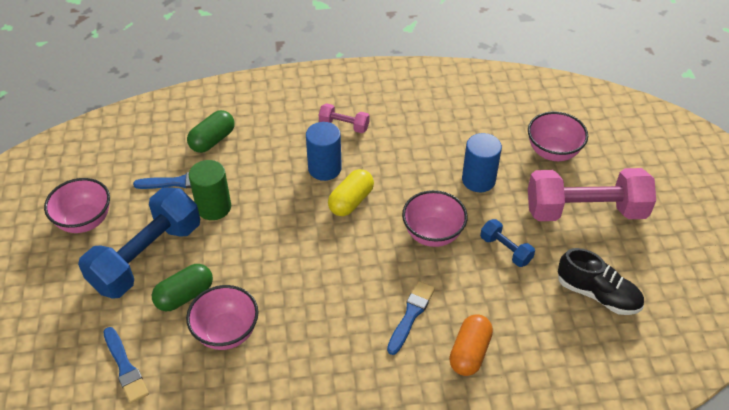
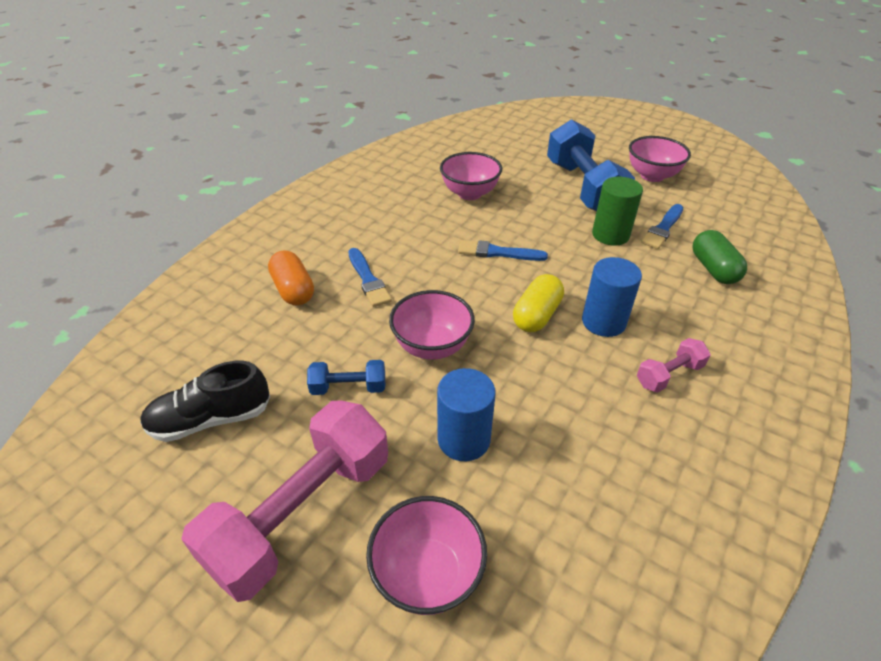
camera: 130 degrees right, 5 degrees down
(125, 367) = (490, 152): blue brush -> blue brush (497, 253)
(184, 295) = (525, 190): green capsule -> none
(351, 201) = (536, 315): yellow capsule -> yellow capsule turned 45 degrees clockwise

